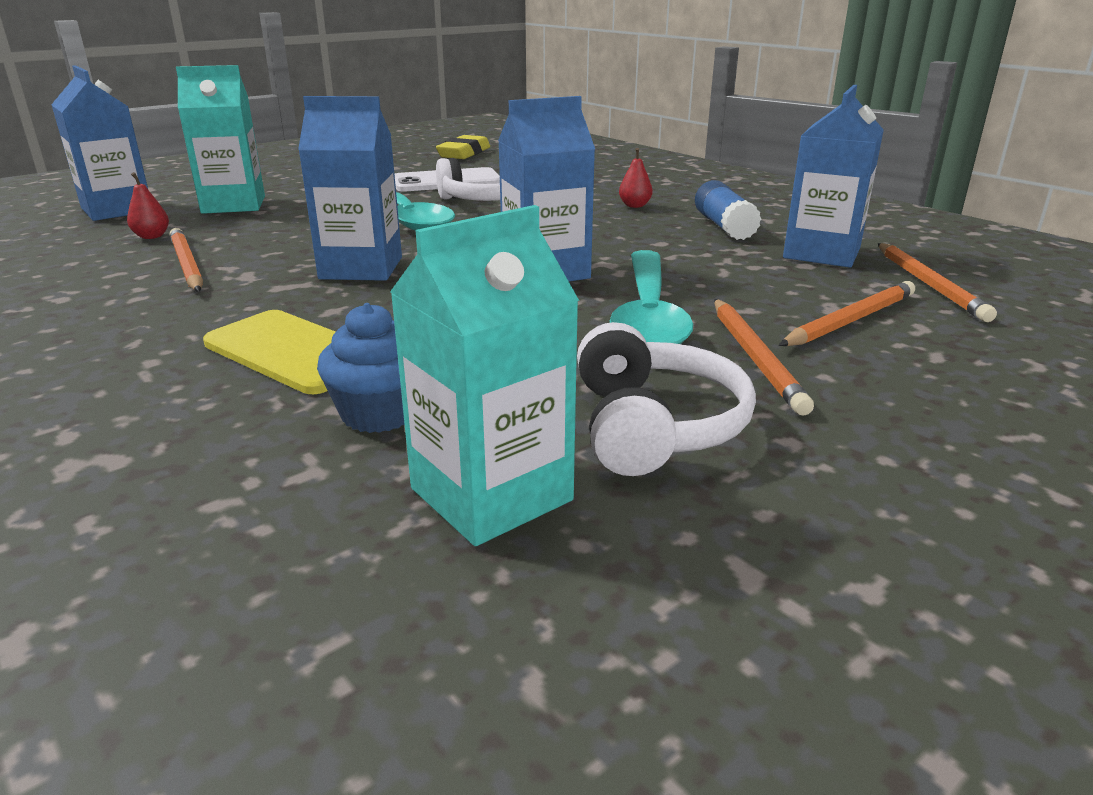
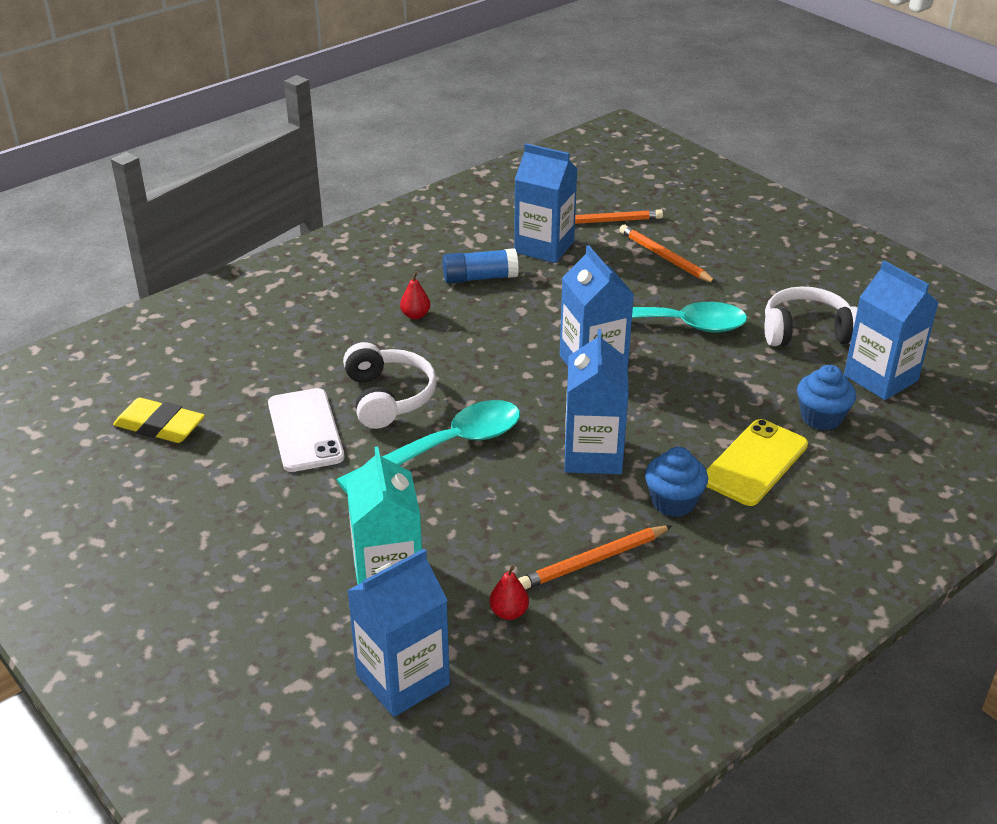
camera: 90 degrees left, 10 degrees up
(249, 301) = (673, 502): none -> blue cupcake
(491, 494) = (880, 378): turquoise carton -> blue carton
(755, 357) = (722, 294): orange pencil -> none

